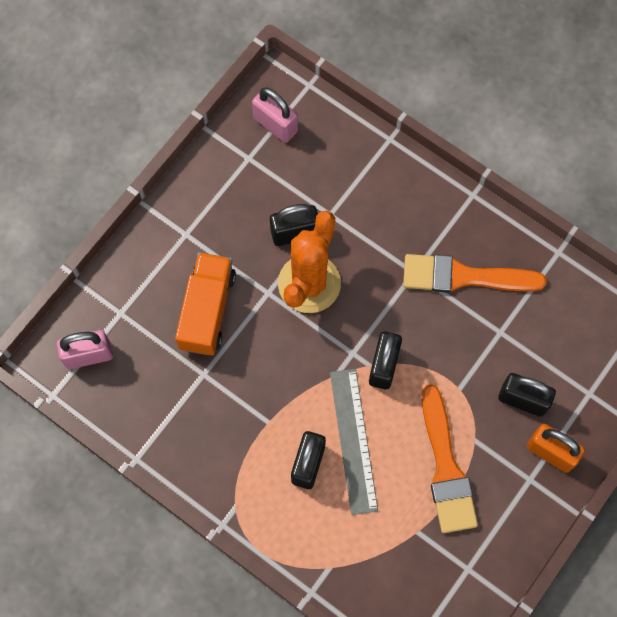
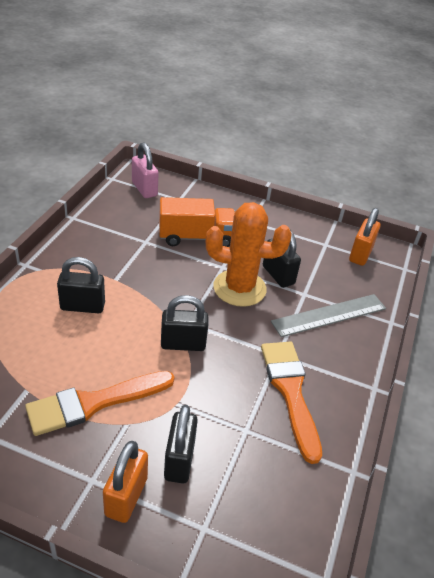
camera: 70 degrees right, 30 degrees down
(275, 125) = (360, 254): pink padlock -> orange padlock
(353, 440) = (109, 332): grey ruler -> grey ruler (329, 315)

